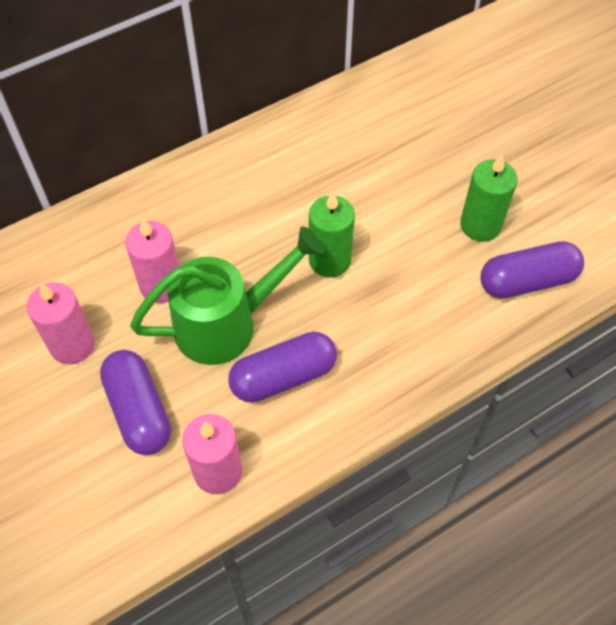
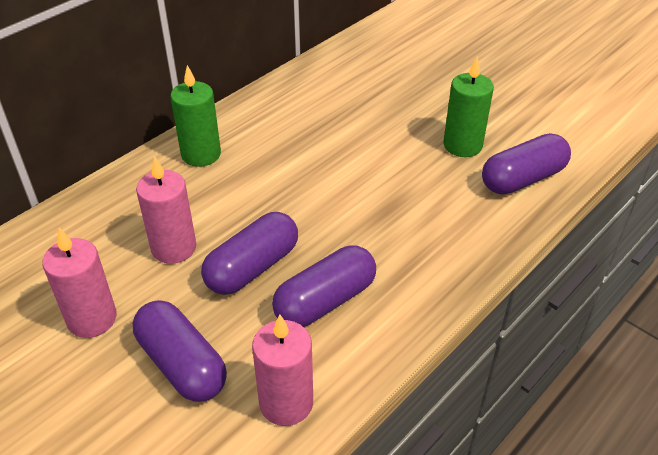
camera: 15 degrees left, 15 degrees down
(227, 324) = (252, 267): green watering can -> purple capsule
(329, 260) = (335, 196): green candle -> green candle (201, 154)

